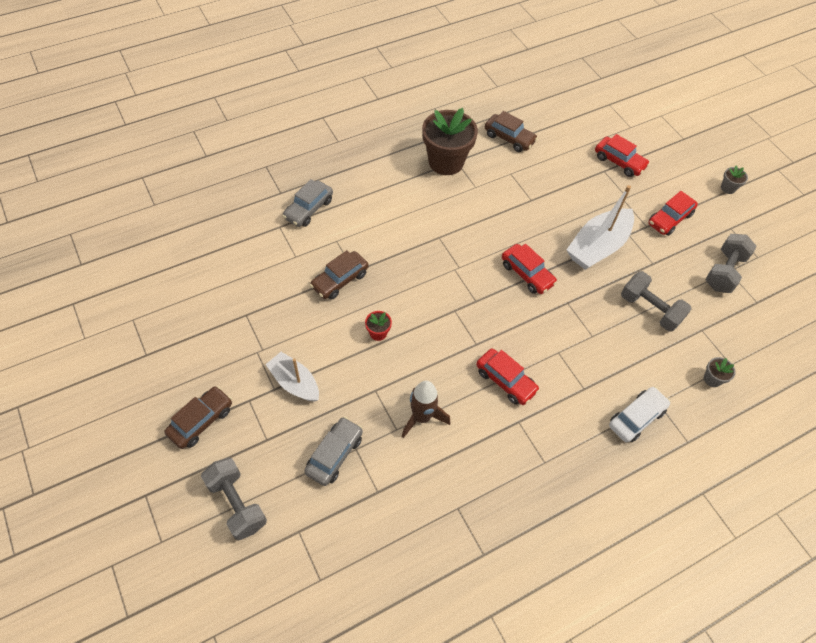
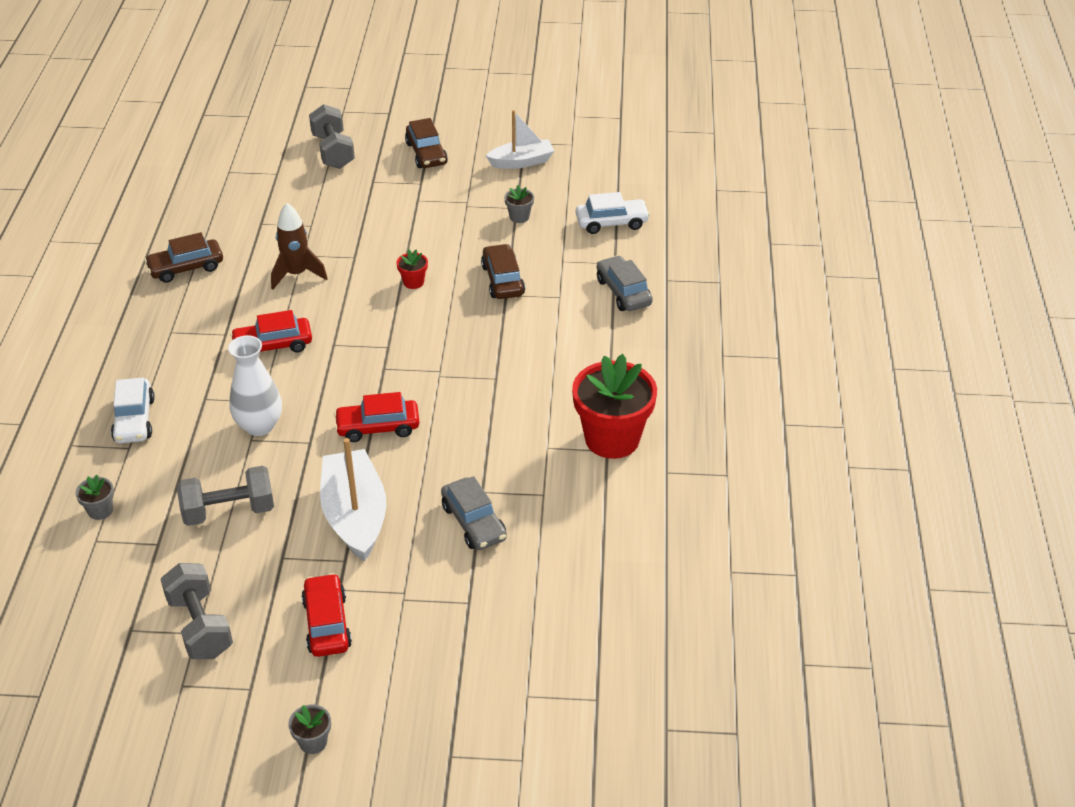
camera: 125 degrees right, 15 degrees down
(232, 247) = (611, 223): none -> white car
(237, 503) = (333, 151): grey dumbbell -> grey dumbbell turned 75 degrees clockwise
(257, 306) = (519, 217): none -> grey flower pot
(295, 382) = (411, 213): white boat -> white boat (521, 162)
(334, 454) = (319, 212): grey car -> grey car (474, 522)
(446, 162) = (612, 439): brown flower pot -> red flower pot
(509, 138) = (609, 527): brown car -> brown car (186, 268)
(578, 338) = (259, 426): none -> white vase
(619, 162) = (470, 631): red car -> none

